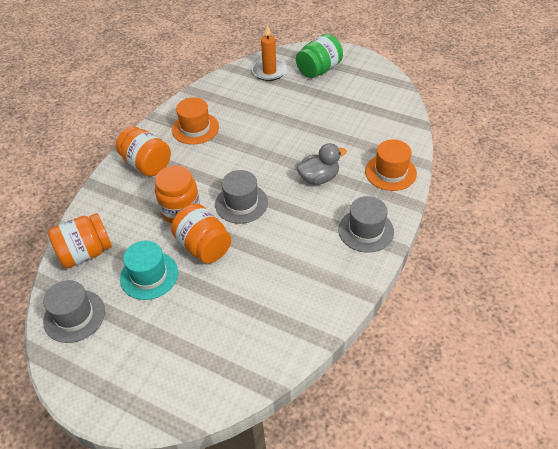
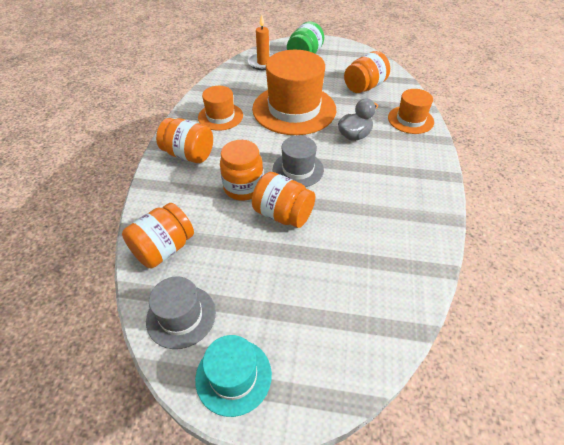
camera: 20 degrees left, 0 degrees up
(149, 275) = (242, 254): turquoise hat -> turquoise hat (233, 376)
(273, 134) = (294, 109): none -> orange hat
(363, 121) = (364, 87): none -> orange jar
(366, 230) = (420, 168): grey hat -> none

